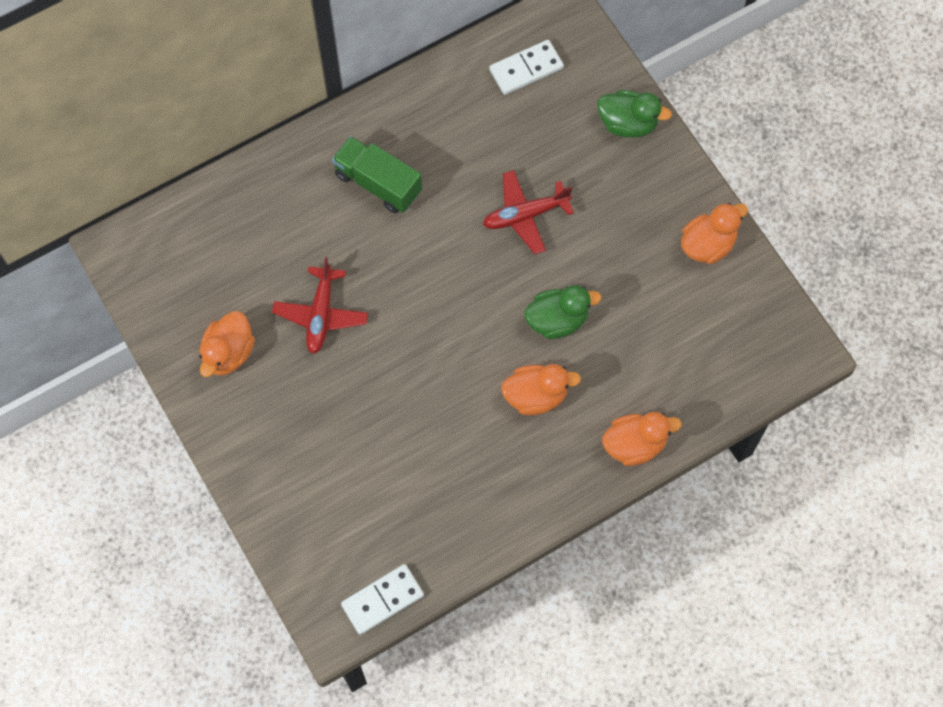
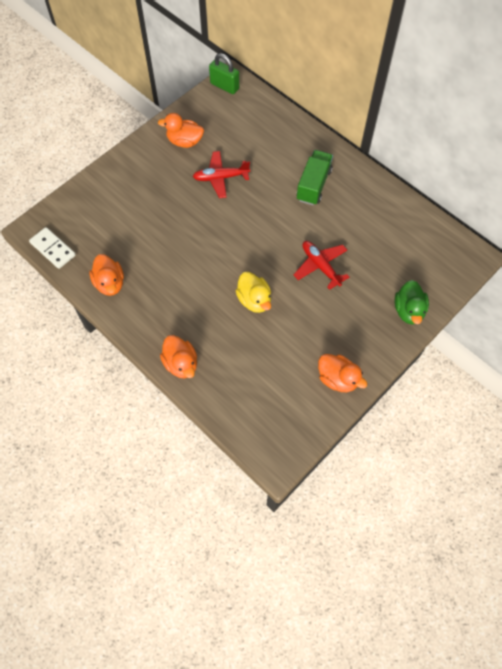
camera: 75 degrees right, 5 degrees down
(129, 263) = (224, 86): none -> green padlock
(526, 69) = (423, 244): white domino -> none
(536, 396) = (200, 299): orange duck -> orange duck (110, 283)
(557, 320) = (254, 300): green duck -> yellow duck

